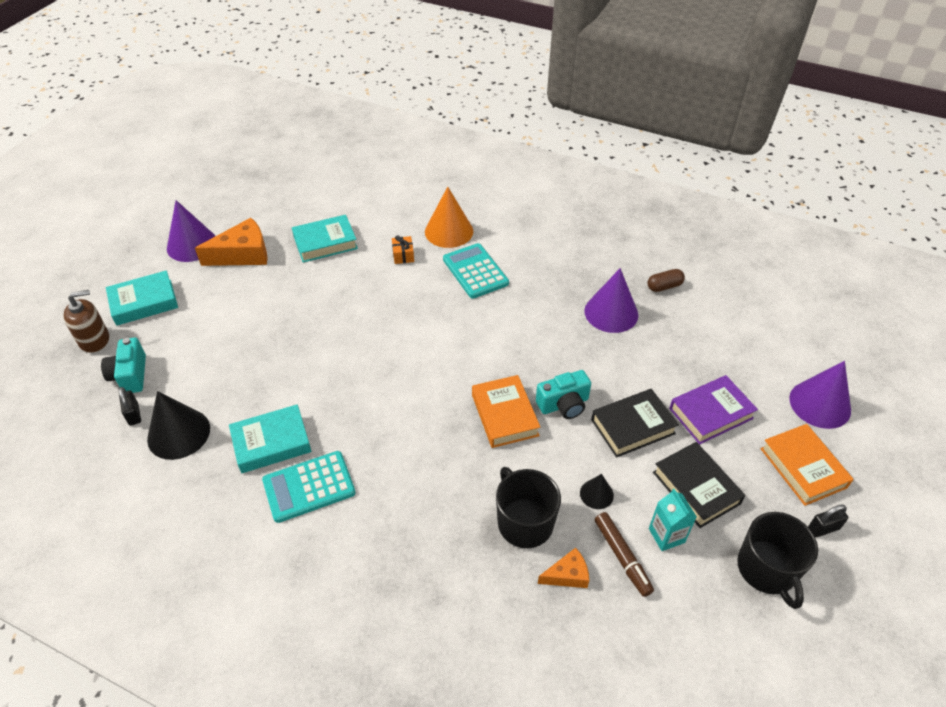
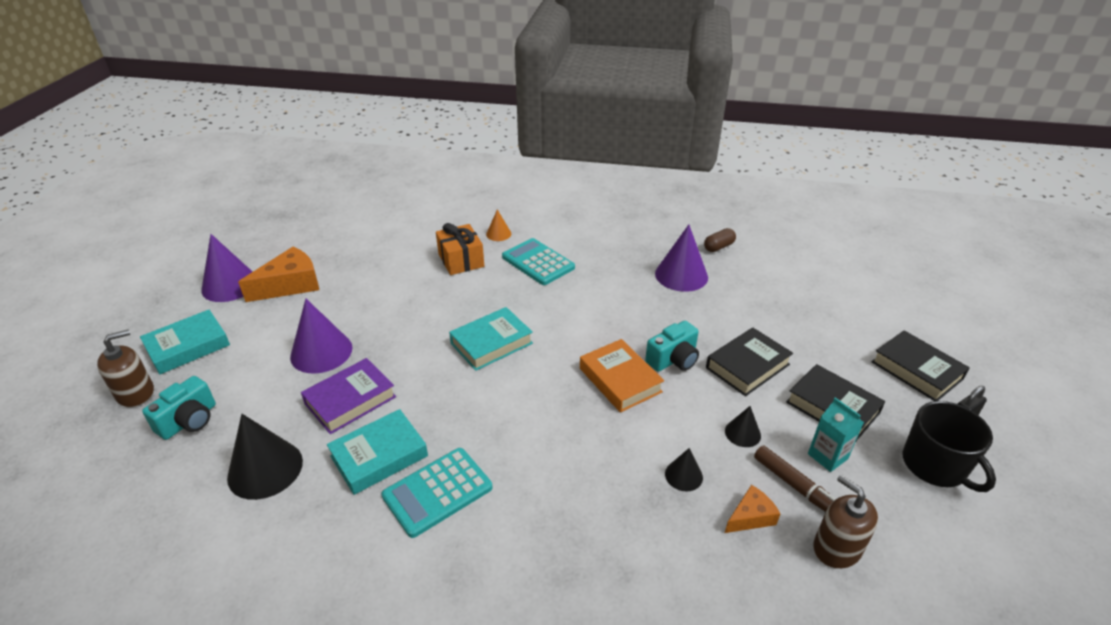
camera: 15 degrees left, 10 degrees down
(130, 375) = (189, 421): turquoise camera -> turquoise camera turned 120 degrees counterclockwise
(134, 414) = (204, 460): black padlock -> none
(325, 243) = (376, 261): turquoise book -> turquoise book (491, 343)
(403, 255) = (461, 260): orange gift -> orange gift, size x1.78
(449, 231) = (498, 234): orange cone -> orange cone, size x0.52
(524, 522) = (683, 475): black mug -> black cone
(632, 622) = (837, 548): none -> brown soap dispenser
(710, 413) = (812, 341): purple book -> purple book (350, 400)
(803, 468) = (916, 370): orange book -> black book
(820, 404) = (901, 316): purple cone -> purple cone (321, 352)

